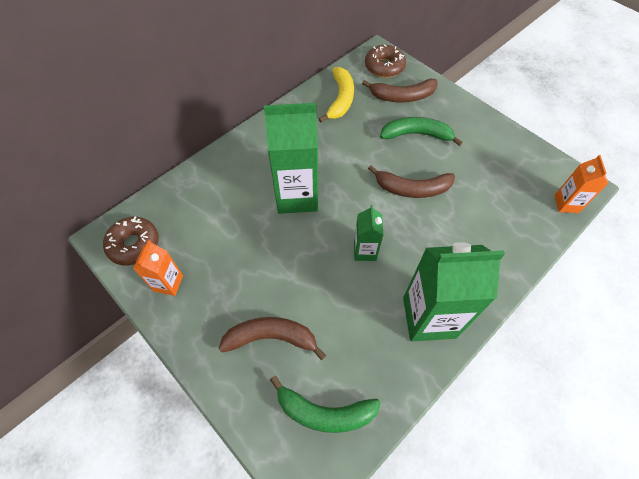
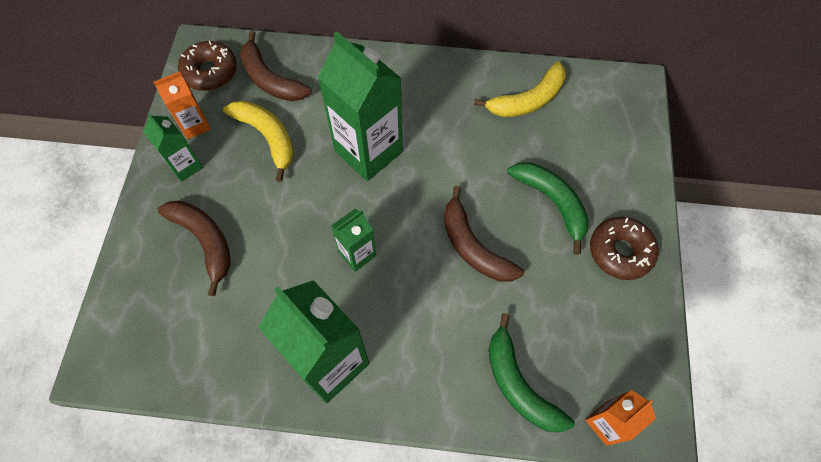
camera: 50 degrees right, 5 degrees up
(197, 311) = (185, 166): none -> green carton
(227, 244) = (267, 137): none -> yellow banana
(324, 412) = (167, 334): green banana -> green banana (519, 384)
(384, 67) = (619, 106): brown donut -> brown donut (620, 252)
(402, 96) = (594, 153): brown banana -> brown banana (270, 79)

